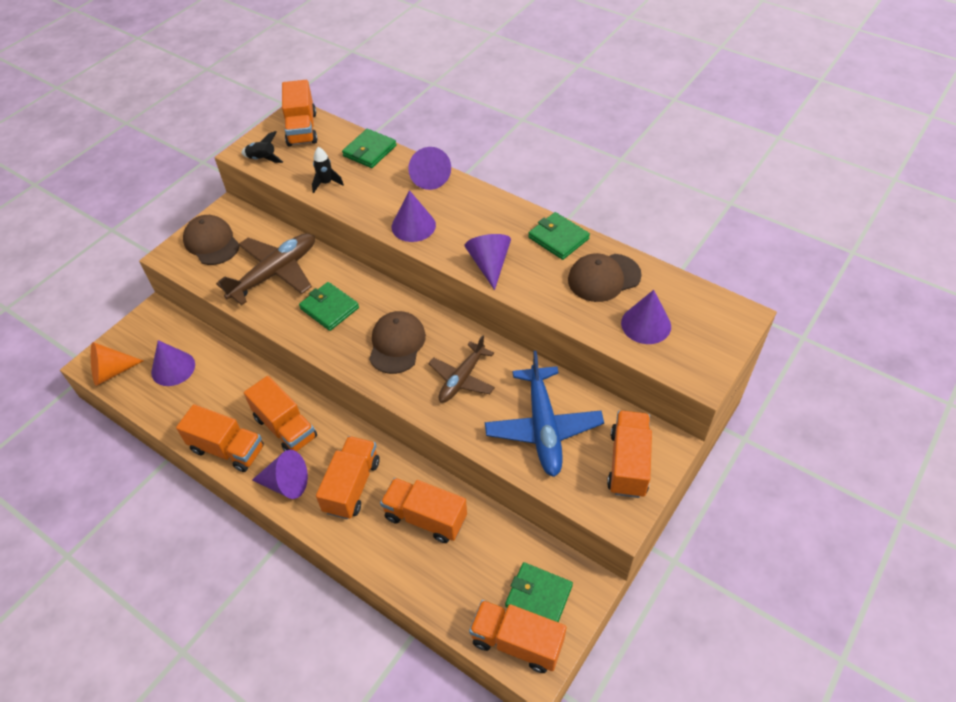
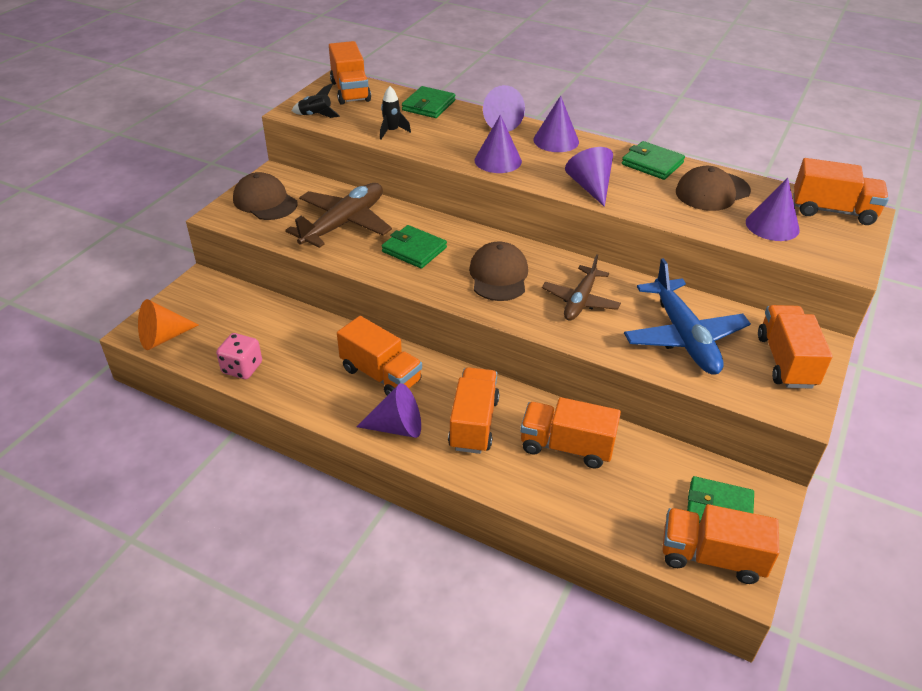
camera: 10 degrees left, 10 degrees down
(170, 410) = (242, 368): none -> pink dice
(173, 368) = (235, 329): purple cone -> purple cone (556, 140)
(227, 449) = (319, 400): orange truck -> orange truck (832, 211)

